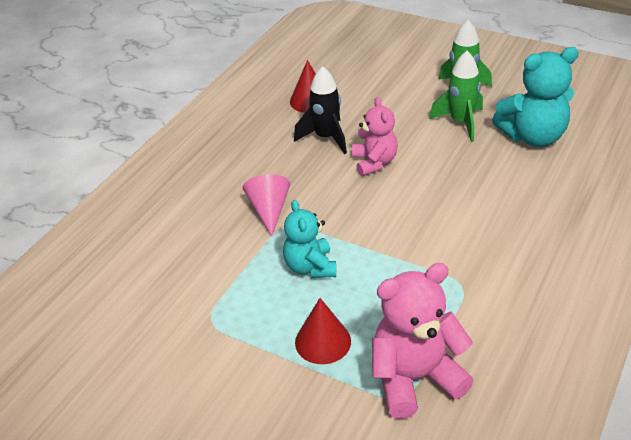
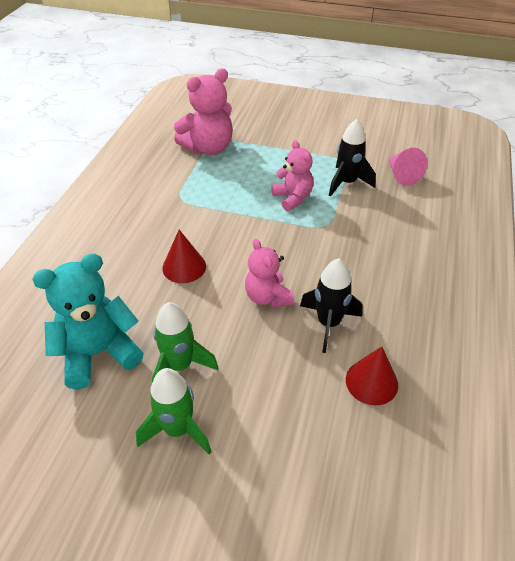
camera: 165 degrees right, 5 degrees up
(228, 281) = (347, 183): none -> black rocket
(269, 210) = (346, 237): pink cone -> pink cone (402, 175)
(310, 267) = (293, 198): turquoise teddy bear -> pink teddy bear
(323, 341) = (268, 158): red cone -> red cone (184, 267)

